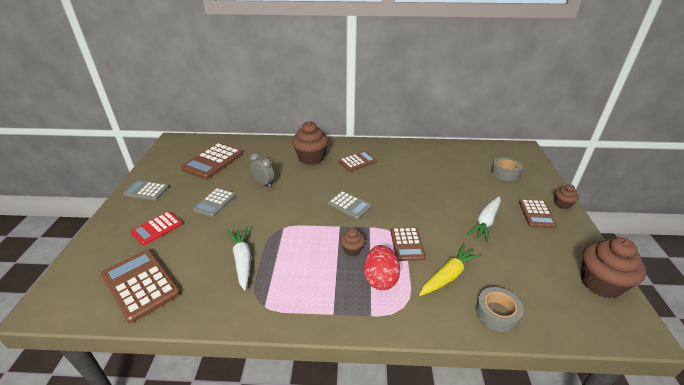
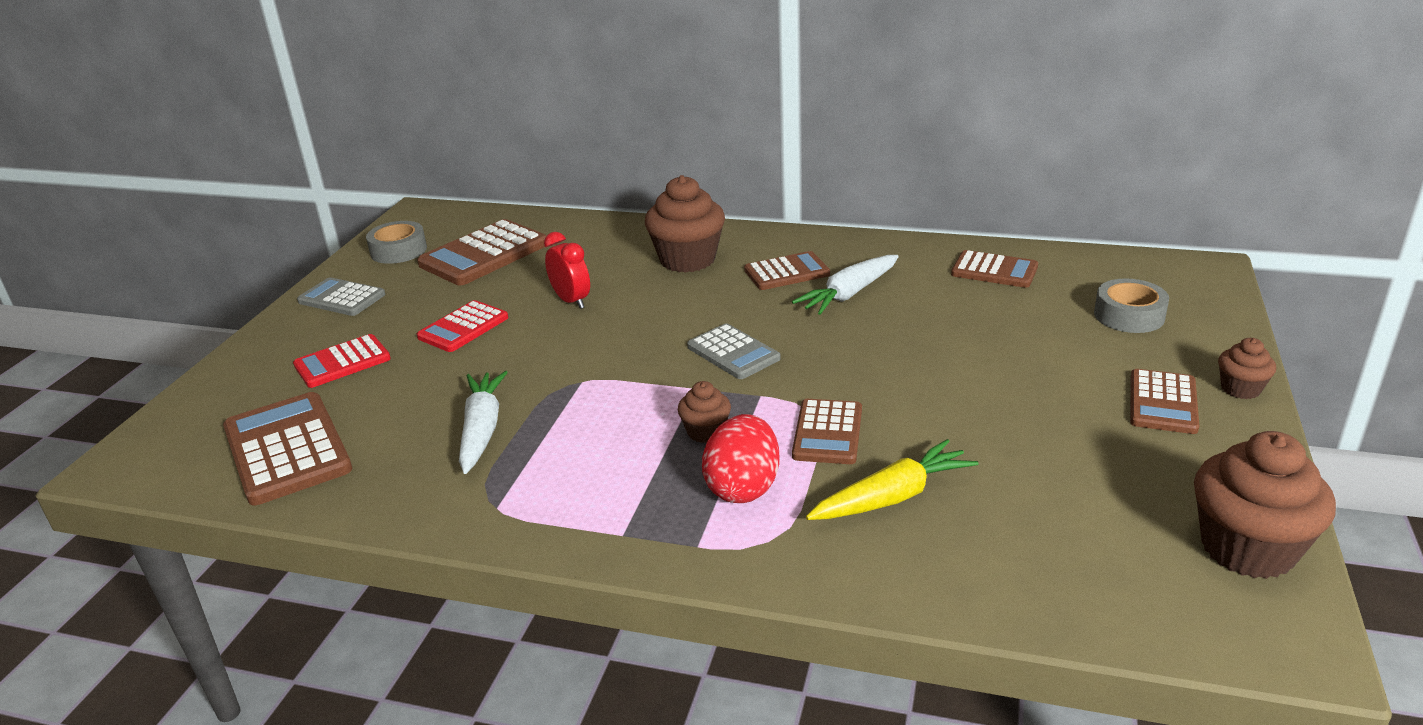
camera: 15 degrees right, 5 degrees down
(215, 203) = (463, 327): grey calculator -> red calculator
(264, 184) = (571, 301): grey clock -> red clock
(444, 155) = (994, 270): none -> brown calculator
(485, 222) = (1028, 408): white carrot -> white carrot (849, 294)
(497, 313) = (967, 573): grey tape -> grey tape (398, 250)

